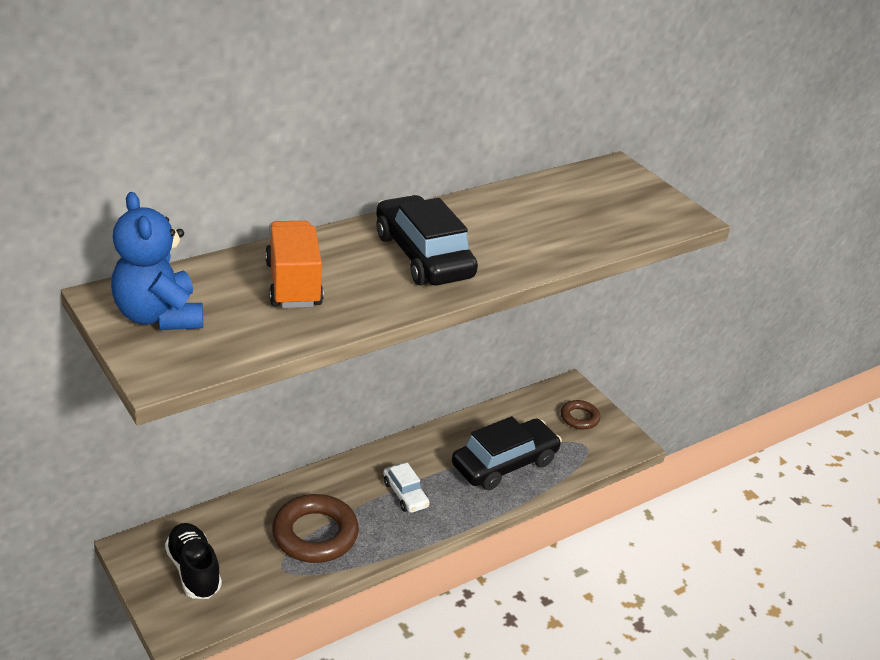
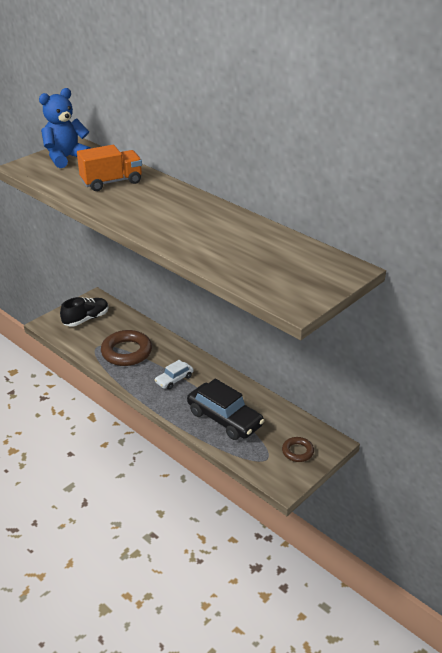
camera: 80 degrees right, 0 degrees up
(423, 256) = (164, 212): black car -> none

